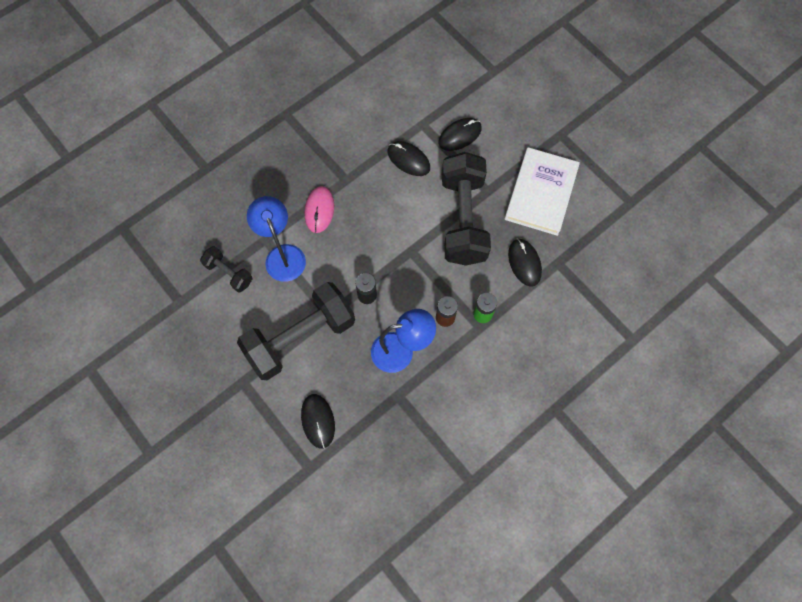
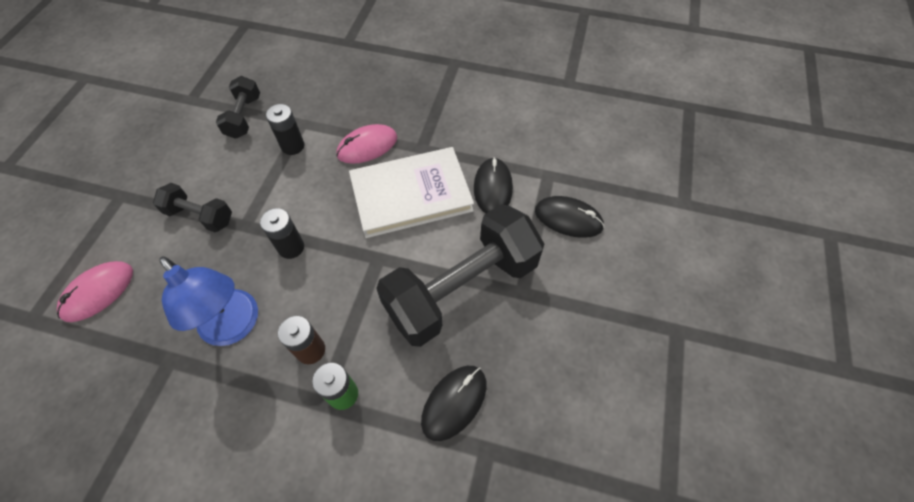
camera: 55 degrees right, 10 degrees down
(282, 255) = (293, 146): blue lamp -> black battery
(300, 338) = (200, 216): black dumbbell -> black dumbbell, size x0.48
(318, 421) = (98, 292): black mouse -> pink mouse
(541, 193) = (573, 359): white book -> white book (411, 194)

